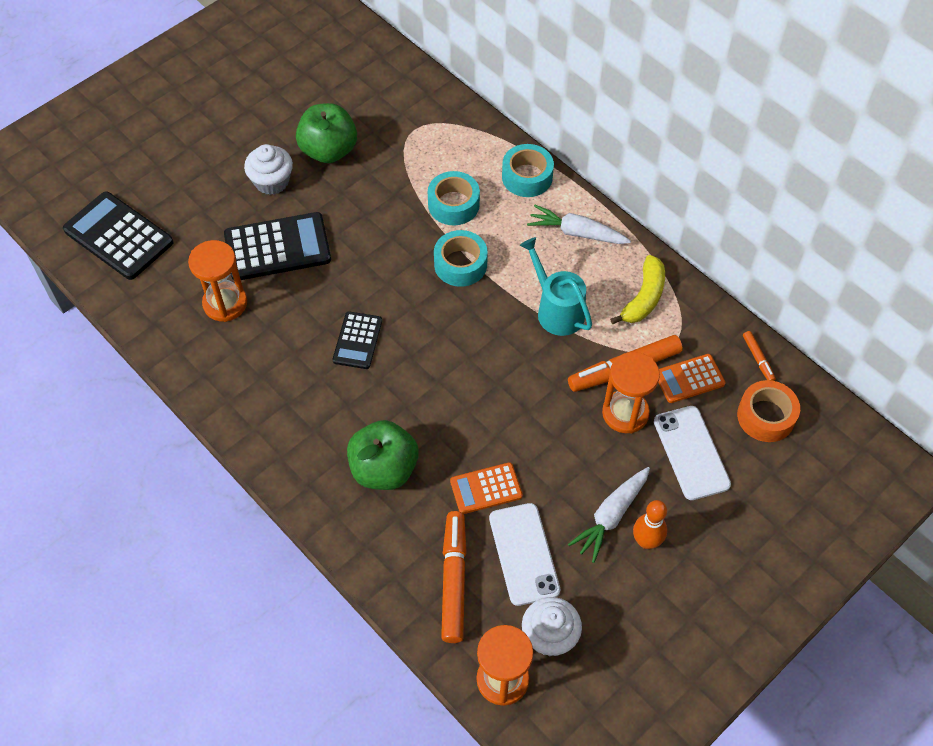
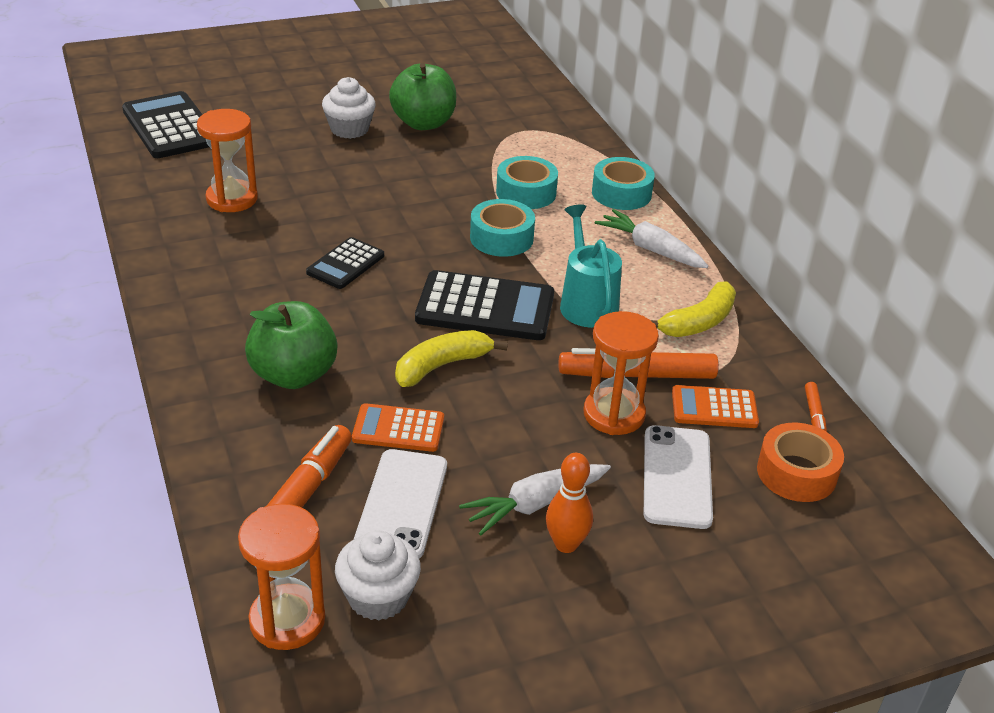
camera: 20 degrees right, 20 degrees down
(277, 247) = (317, 174): black calculator -> black calculator (485, 307)
(484, 416) = (442, 366): none -> yellow banana

